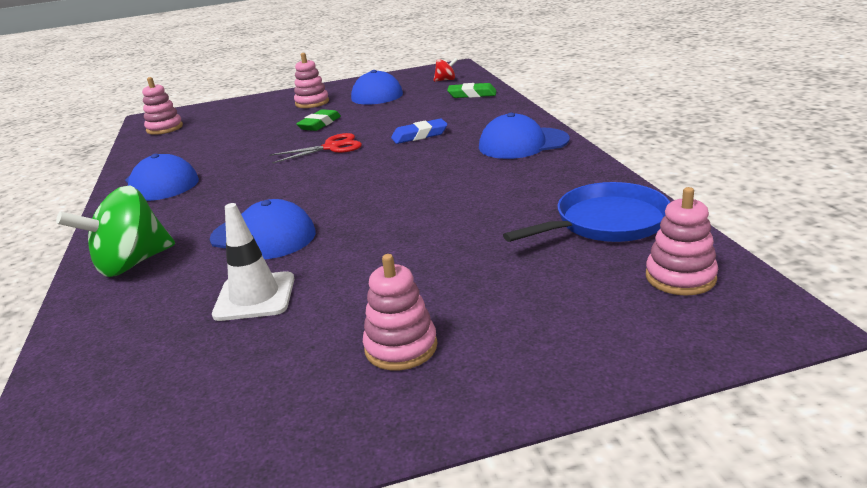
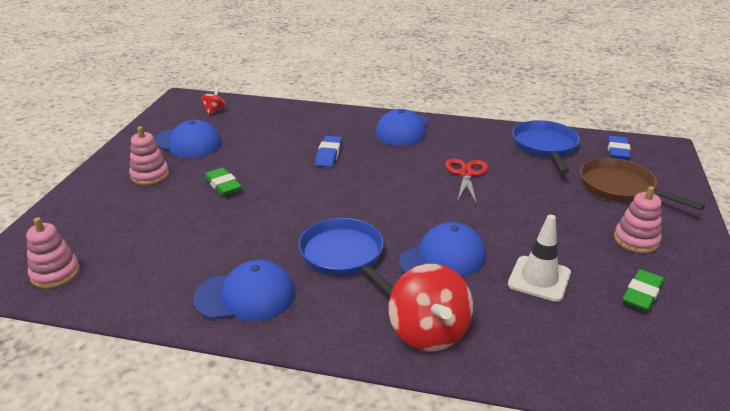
camera: 65 degrees left, 5 degrees up
(132, 264) = (428, 332): green spinning top -> red spinning top
(239, 196) = (344, 256): none -> blue pan
(332, 147) = (294, 193): red scissors -> red scissors (466, 174)
(472, 94) = (272, 113): green eraser -> green eraser (642, 294)
(553, 304) = (620, 188): none -> brown pan
(680, 277) = (617, 151): pink stacking toy -> blue eraser

